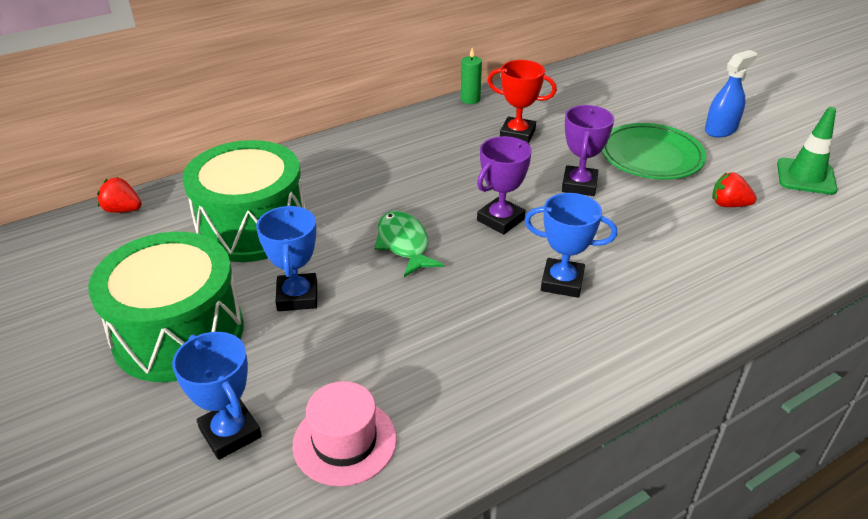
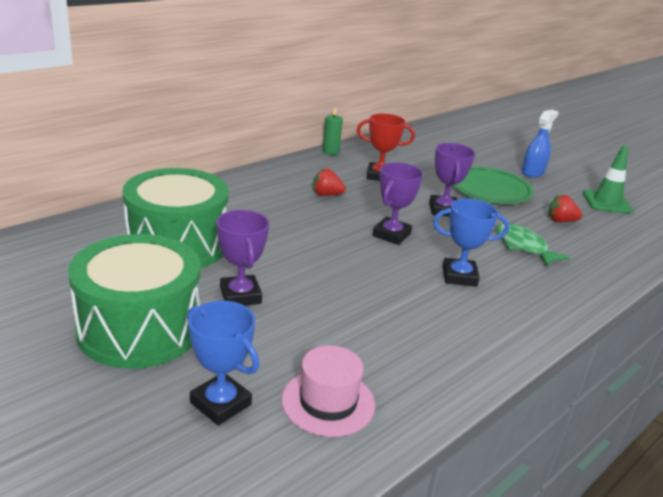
camera: 15 degrees left, 10 degrees down
(123, 210) = (46, 234): red strawberry -> red strawberry (326, 195)
(297, 296) = (240, 295): blue trophy -> purple trophy
(404, 244) = (318, 254): green fish -> green fish (523, 246)

